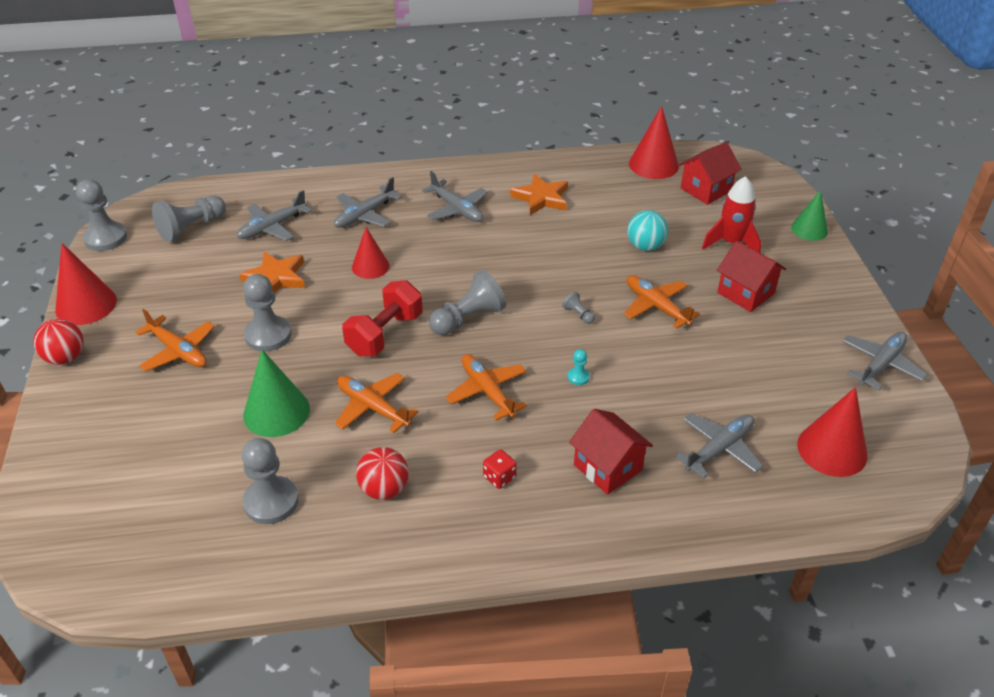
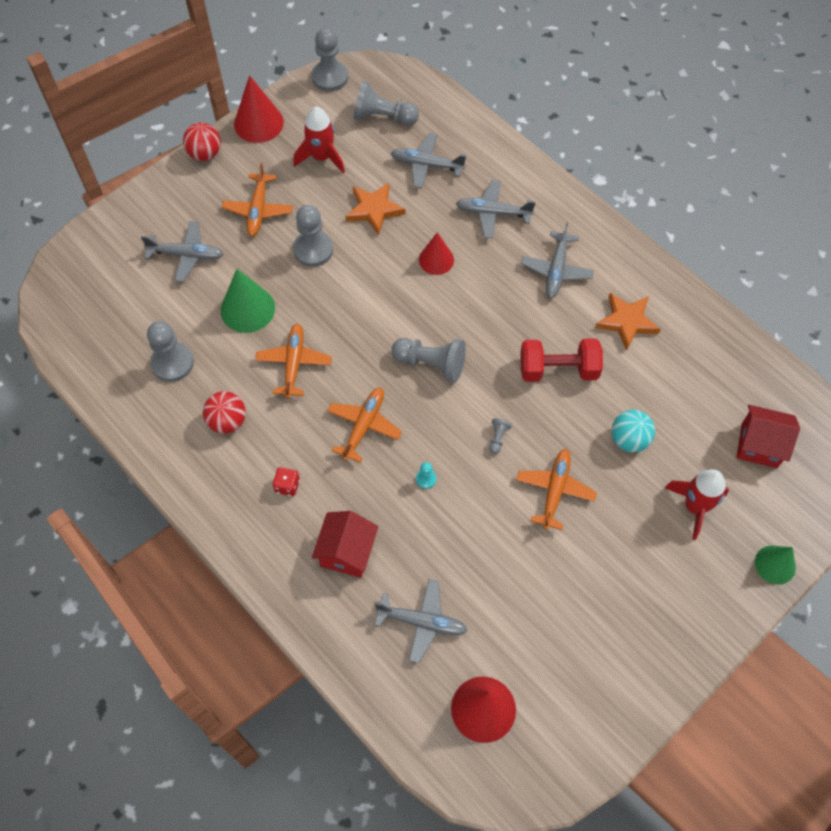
camera: 55 degrees right, 20 degrees up
(180, 283) = (321, 157): none -> red rocket
(385, 334) = (371, 320): red dumbbell -> red dumbbell (558, 369)
(653, 164) = (760, 381): red cone -> none
(745, 293) = (631, 553): red house -> none
(880, 365) = (621, 708): grey plane -> grey plane (186, 255)

